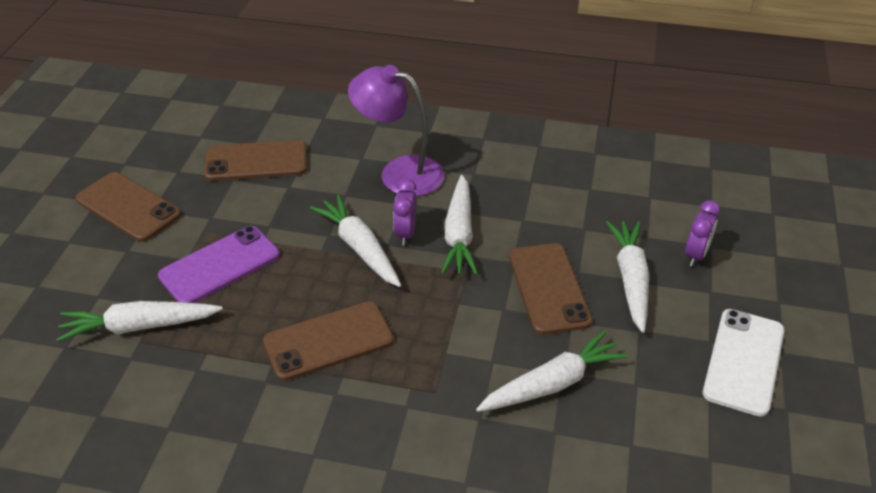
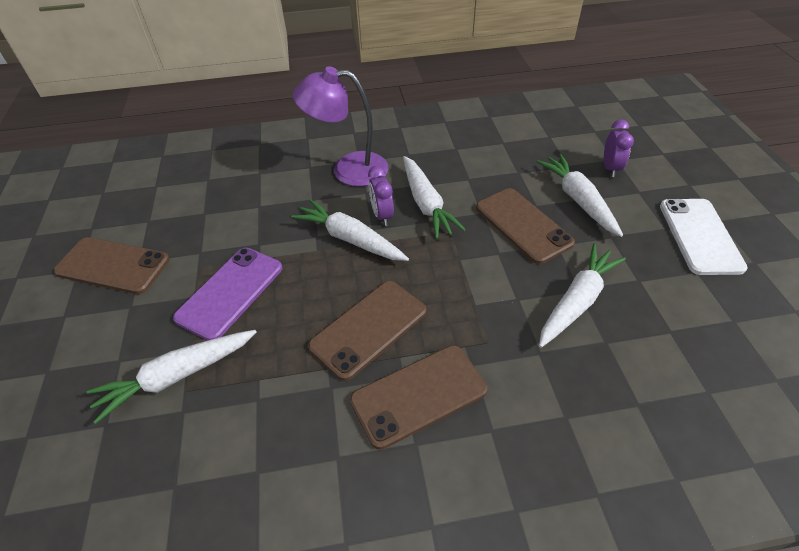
camera: 20 degrees left, 5 degrees up
(256, 161) = (218, 193): brown phone -> brown phone (419, 395)

